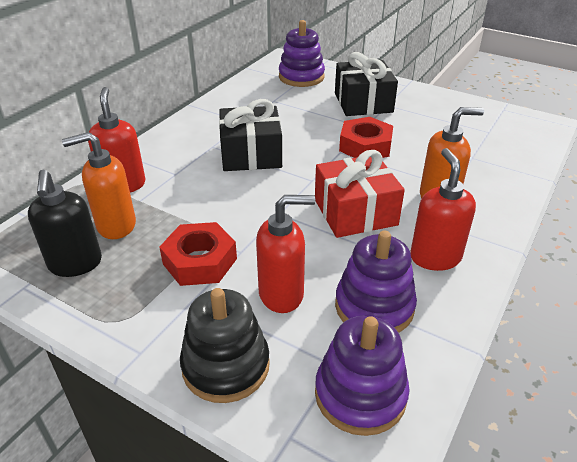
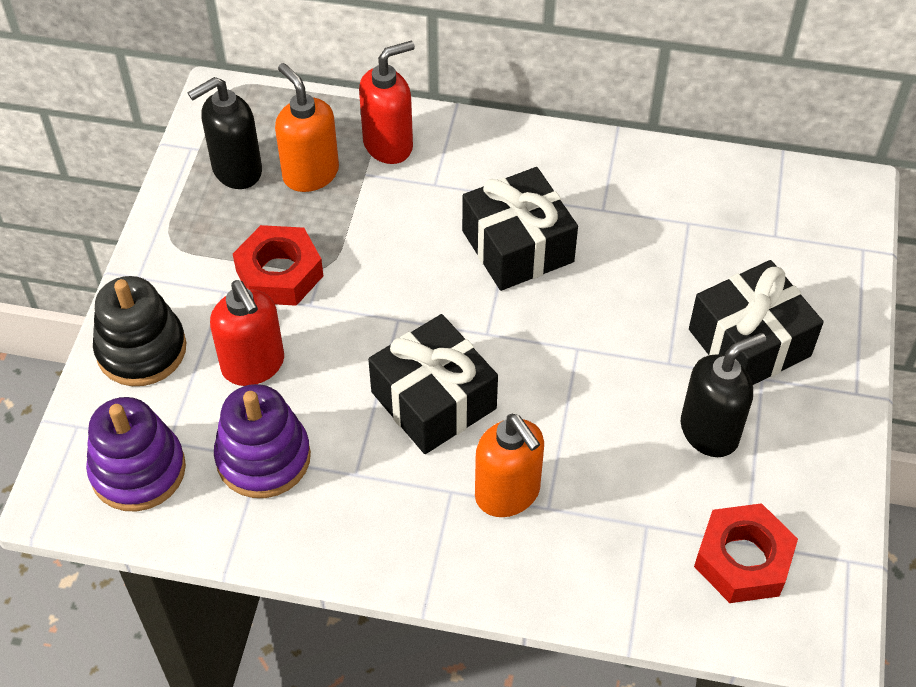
camera: 70 degrees right, 15 degrees up
(301, 77) = (793, 234): purple stacking toy -> none
(355, 212) = (434, 400): red gift -> black gift
(365, 146) = (608, 375): red nut -> red nut (743, 559)
(415, 125) = (710, 431): none -> black soap dispenser
(435, 257) = (374, 506): red soap dispenser -> none

